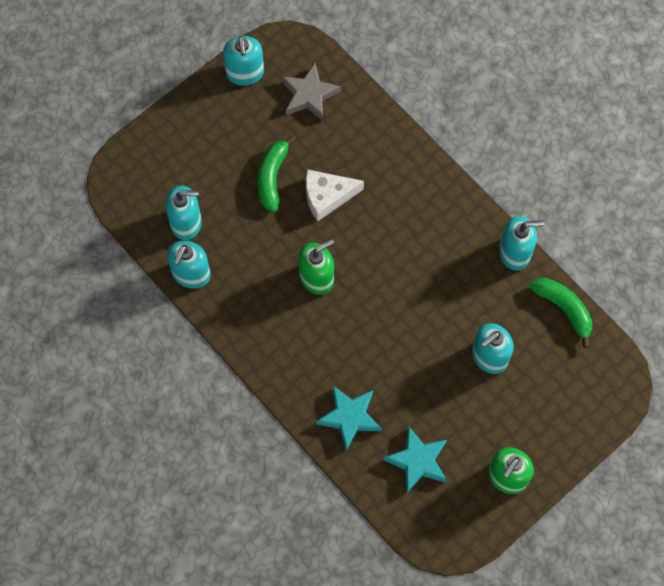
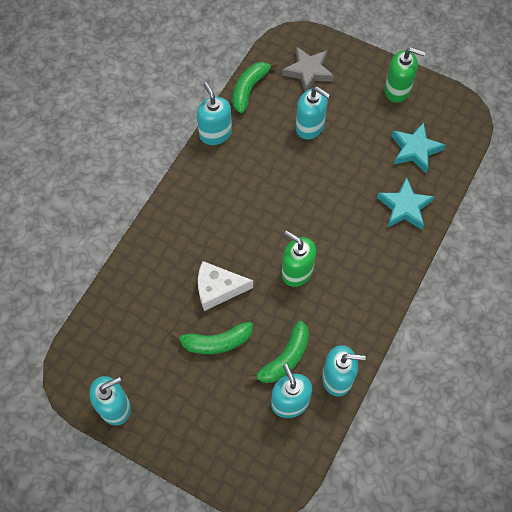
camera: 110 degrees left, 5 degrees down
(230, 233) = (285, 358): none -> green banana
(309, 95) = (121, 339): grey star -> grey star (308, 71)
(327, 196) = (218, 289): white cheese -> white cheese turned 120 degrees clockwise

